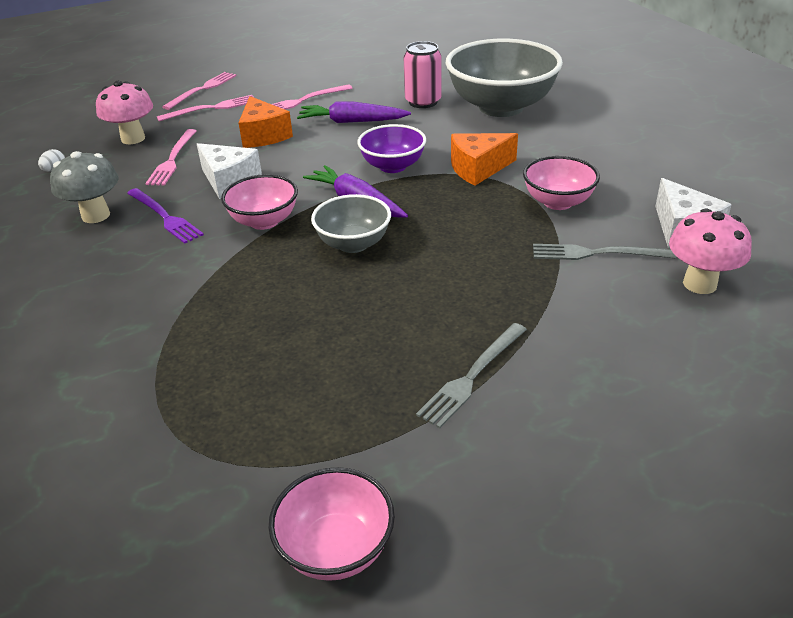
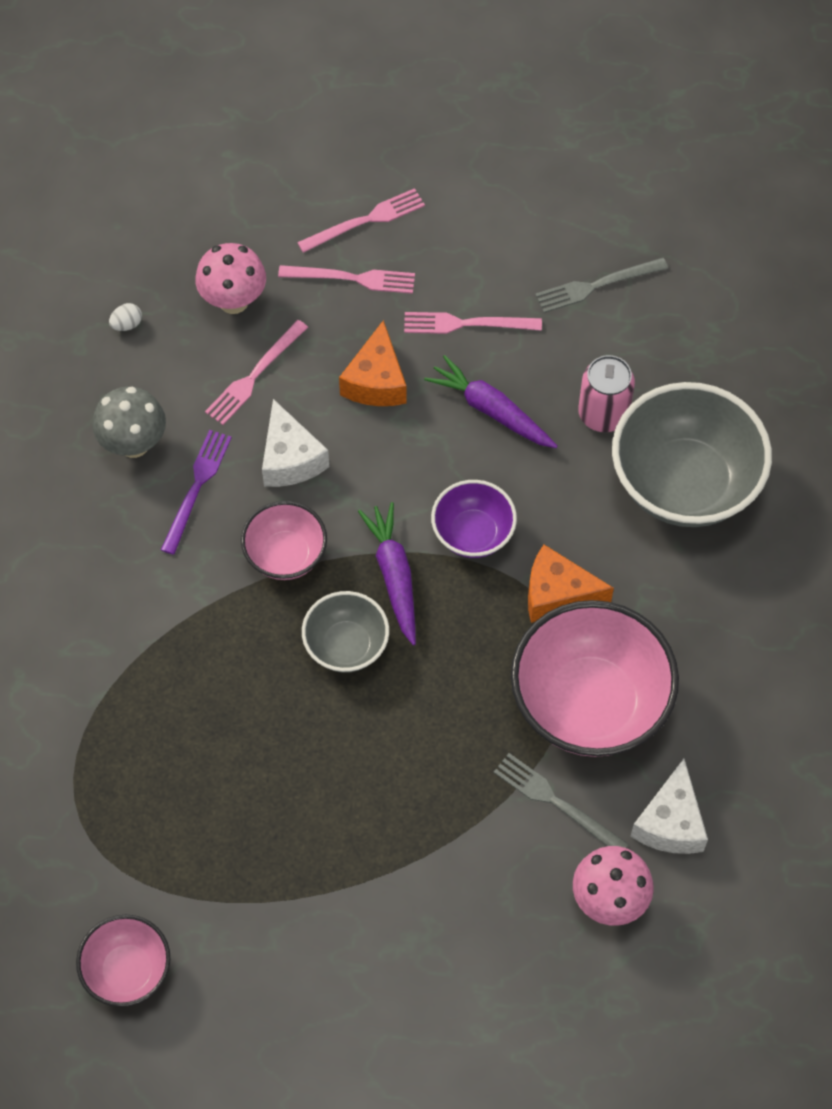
camera: 30 degrees right, 25 degrees up
(164, 217) = (197, 487): purple fork -> purple fork turned 150 degrees counterclockwise
(472, 376) = (327, 879): grey fork -> grey fork (597, 285)
(558, 202) = (589, 703): pink bowl -> pink bowl, size x1.86

